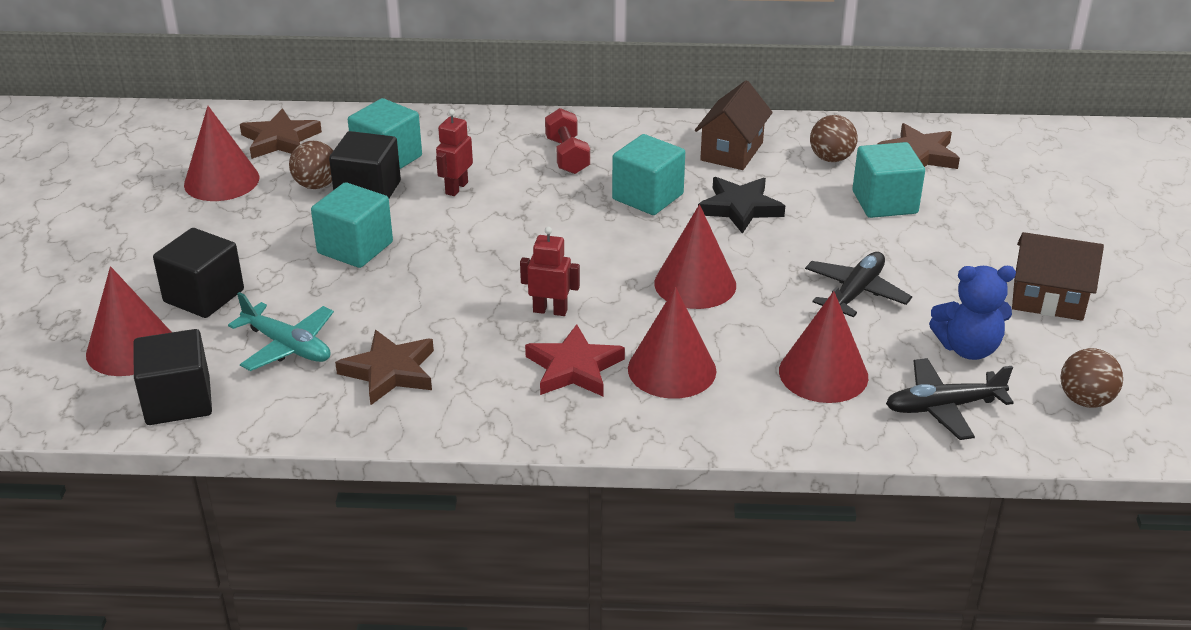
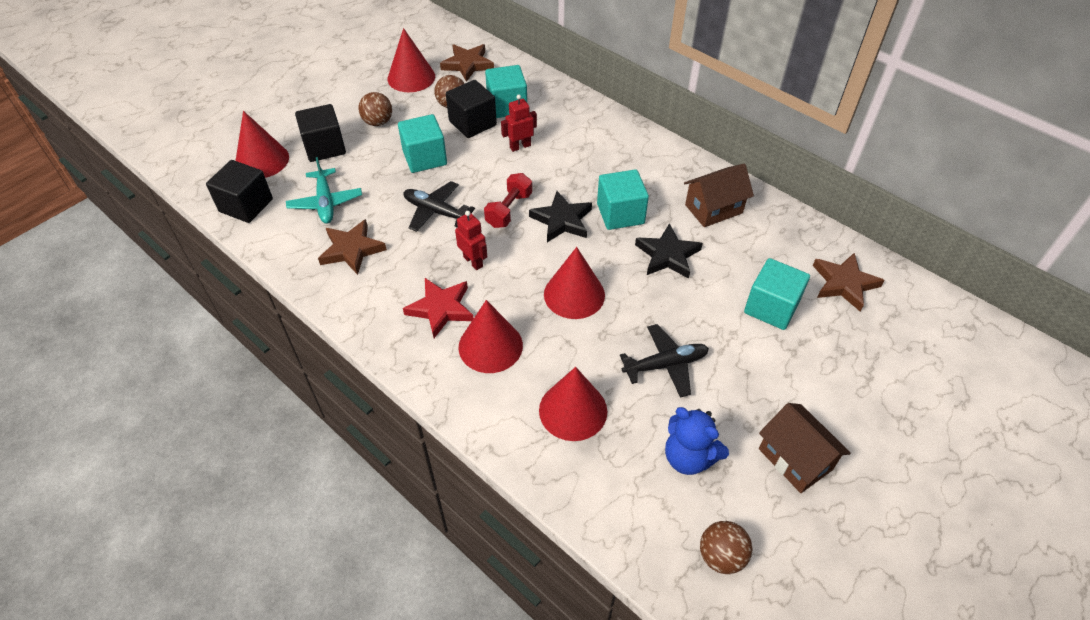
camera: 40 degrees right, 15 degrees up
(567, 156) = (607, 157): red dumbbell -> red dumbbell (509, 210)
(595, 230) = (562, 220): none -> black star
(831, 158) = (775, 251): brown ball -> brown ball (378, 122)
(943, 407) = (617, 489): black plane -> black plane (436, 211)

